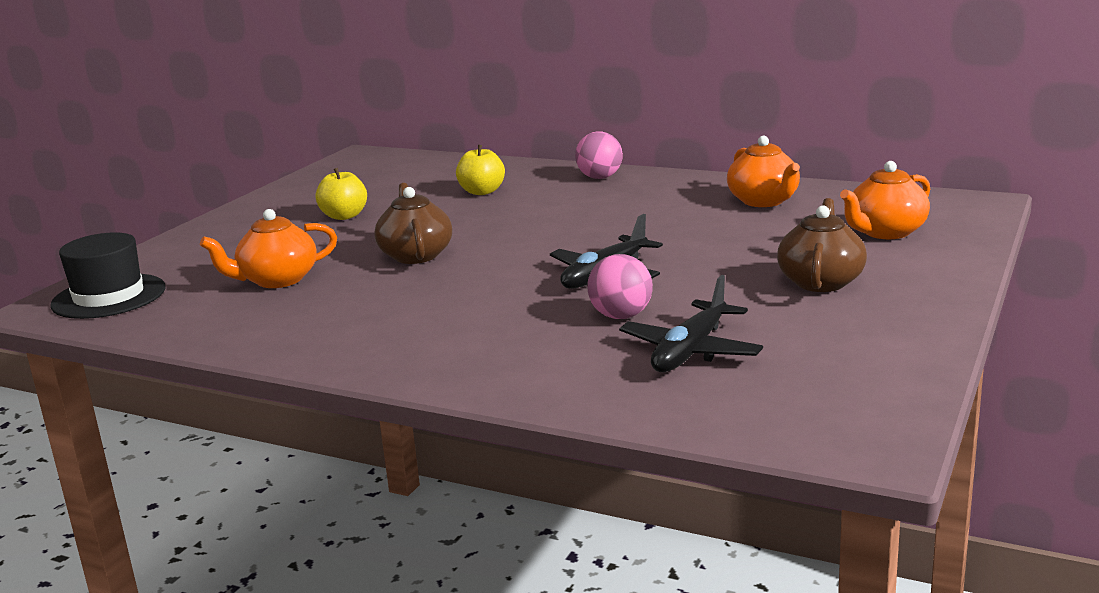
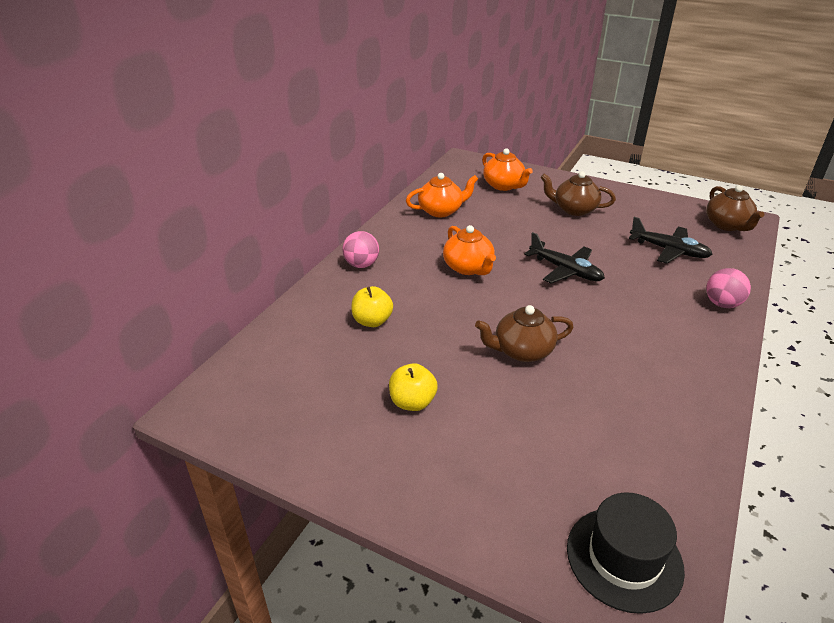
camera: 90 degrees left, 15 degrees up
(277, 280) = (576, 428): orange teapot -> orange teapot (468, 268)
(621, 316) = (628, 268): pink ball -> pink ball (722, 304)
(828, 419) = (727, 225): none -> brown teapot

